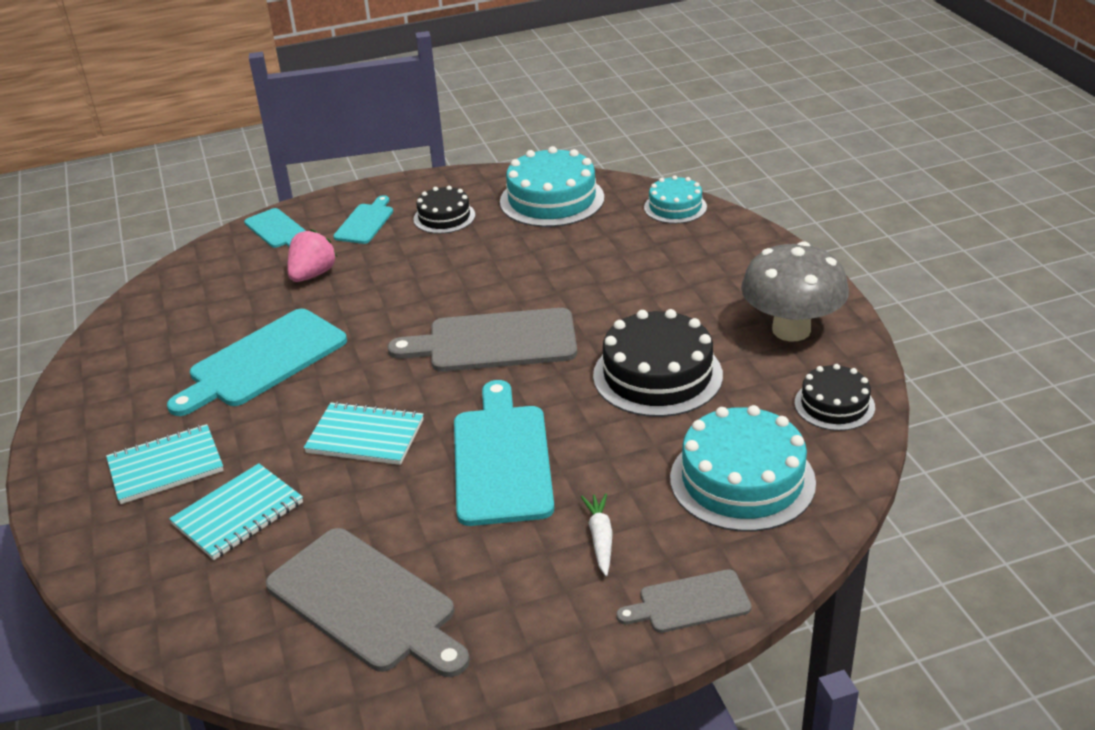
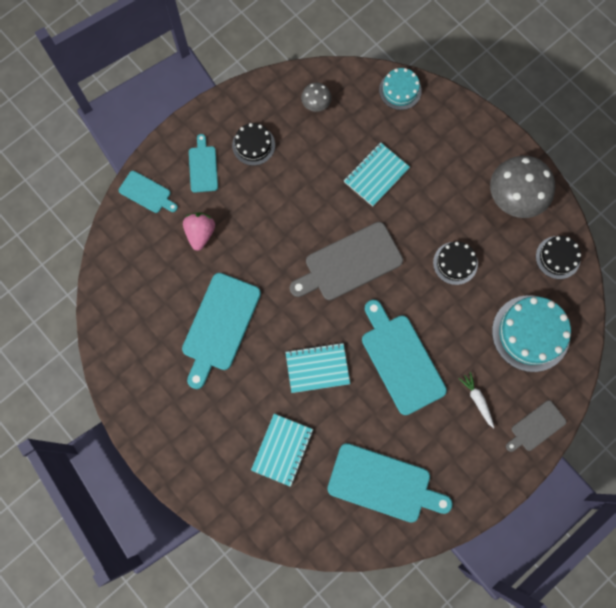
camera: 25 degrees left, 40 degrees up
(166, 466) = (219, 430): turquoise notebook -> turquoise notebook (376, 175)
(366, 603) = (383, 484): grey cutting board -> turquoise cutting board
(552, 199) = (316, 104): turquoise cake -> grey mushroom
(657, 375) = (455, 263): black cake -> black cake, size x0.59

